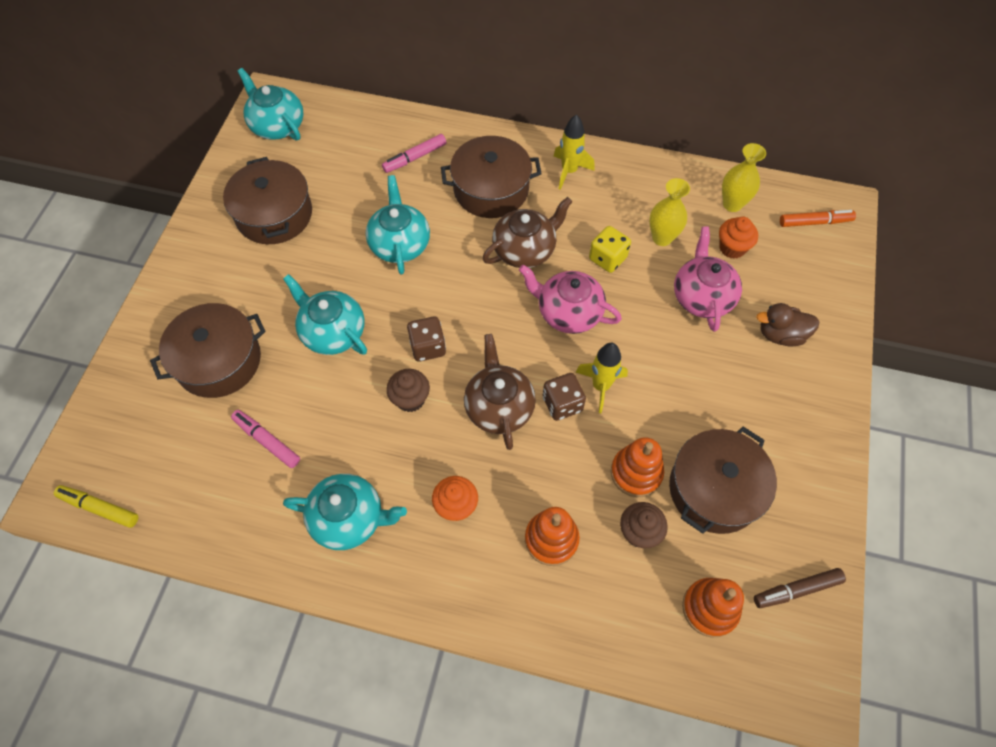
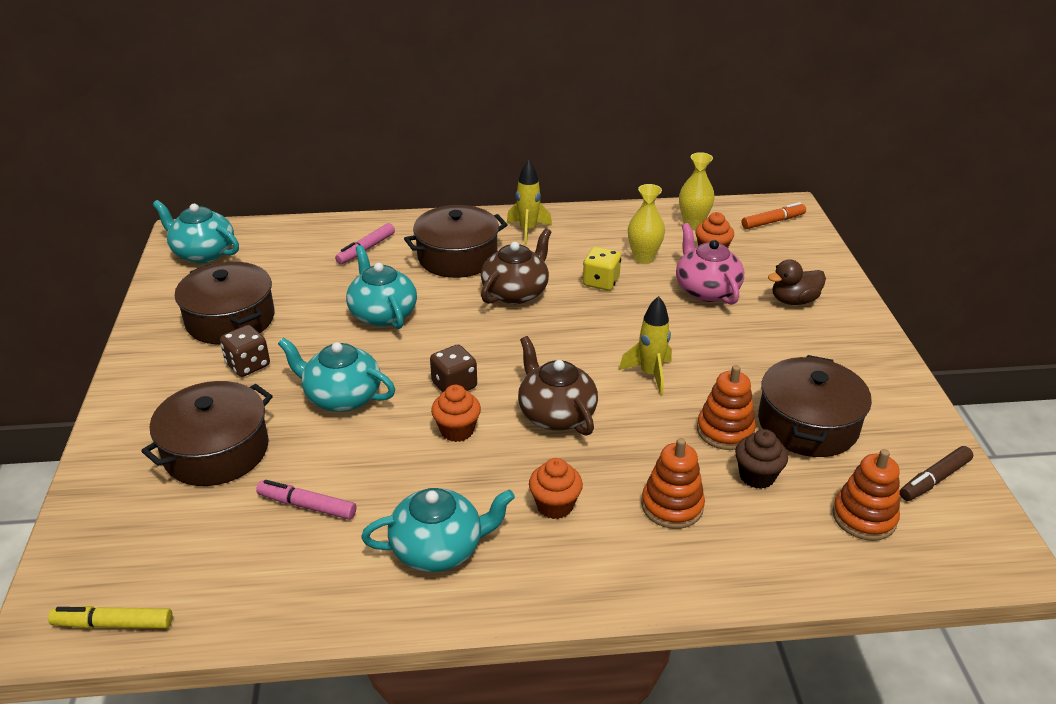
camera: 20 degrees left, 25 degrees down
(410, 399) = (457, 430): brown cupcake -> orange cupcake
(562, 404) = (620, 396): brown dice -> brown dice (248, 365)
(568, 312) = (585, 328): pink teapot -> none

